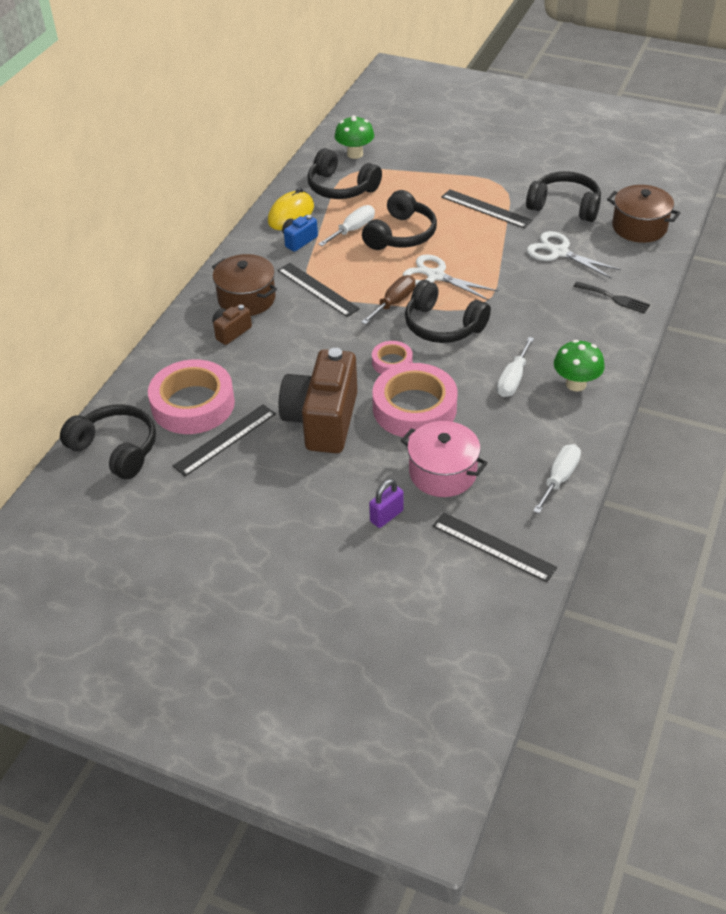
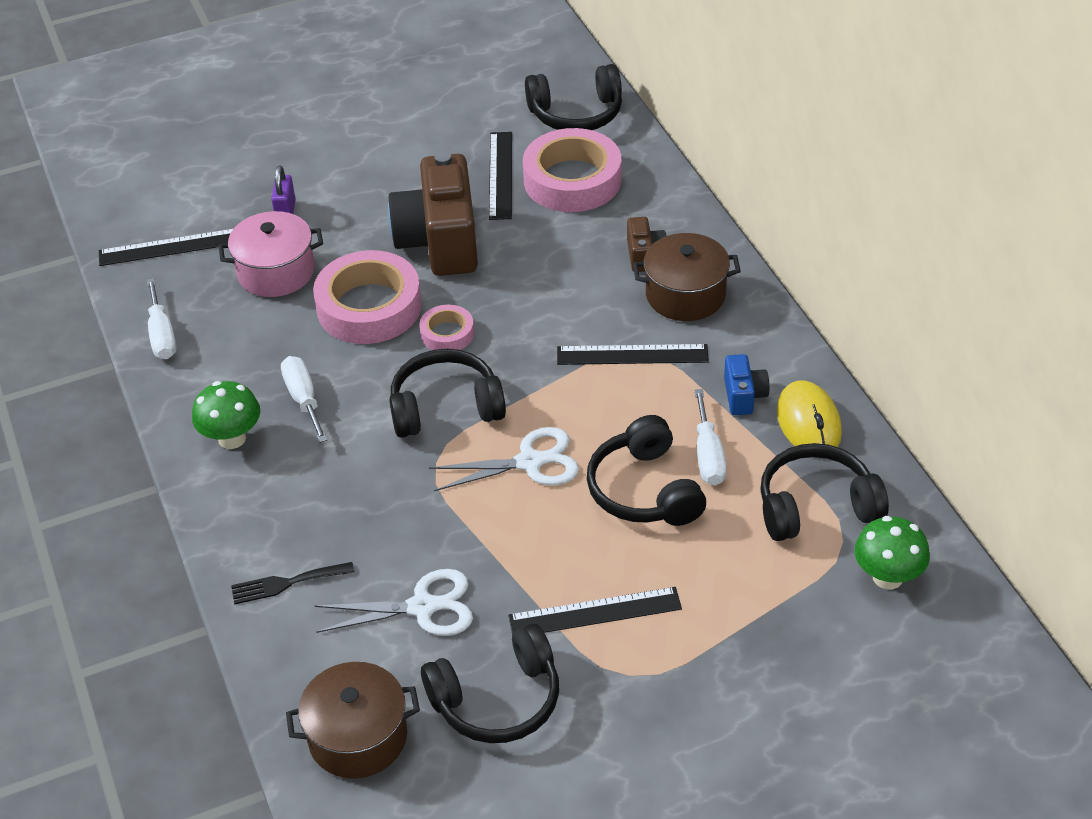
camera: 135 degrees right, 0 degrees up
(322, 420) = (439, 241): brown camera -> brown camera turned 150 degrees counterclockwise
(394, 302) = (531, 397): brown screwdriver -> none

